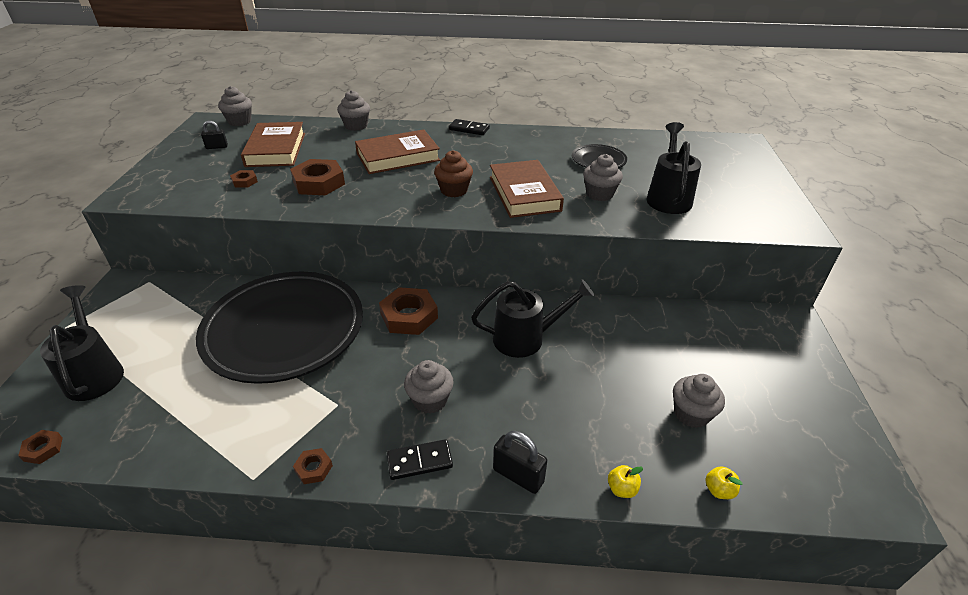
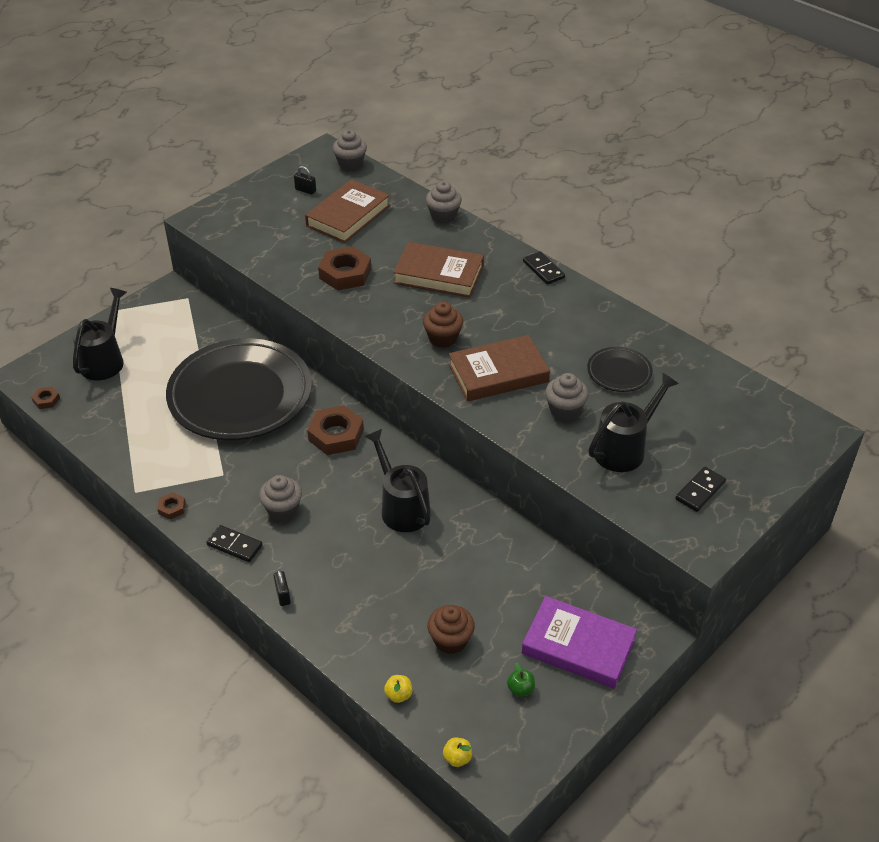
camera: 40 degrees right, 5 degrees up
(244, 181) = (292, 243): brown nut -> none
(518, 476) = (283, 595): black padlock -> black padlock, size x0.64
(524, 193) = (498, 373): brown book -> brown book turned 45 degrees clockwise
(526, 338) = (401, 507): black watering can -> black watering can turned 150 degrees counterclockwise
(621, 489) = (336, 648): yellow apple -> yellow apple (457, 758)
(691, 414) = (450, 640): grey cupcake -> brown cupcake
(745, 198) = (700, 491): none -> black domino
(768, 357) = (578, 646): none -> purple book
(783, 415) = (520, 689): none -> green apple

